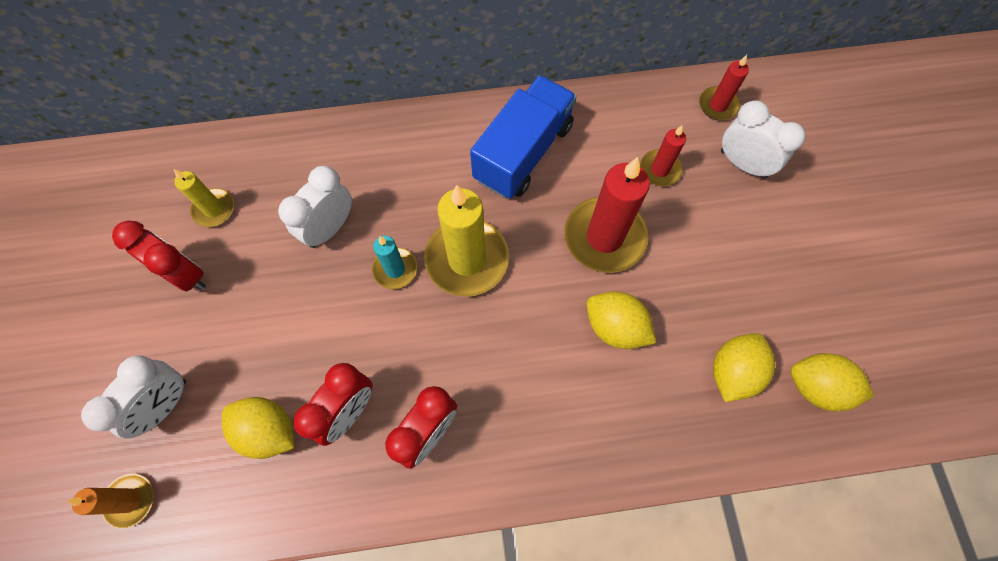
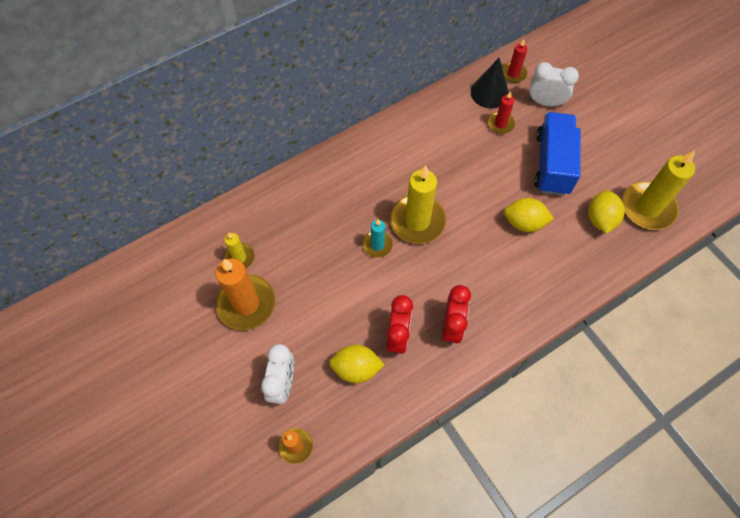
camera: 25 degrees left, 5 degrees down
(185, 274) = (246, 304): red clock -> orange candle
(329, 228) = (322, 238): white clock -> none
(523, 152) = (415, 145): blue truck -> blue truck (552, 164)
(604, 237) = (490, 175): red candle -> none
(669, 119) = (489, 93): none -> black cone
(816, 387) = (647, 208): yellow lemon -> yellow candle

